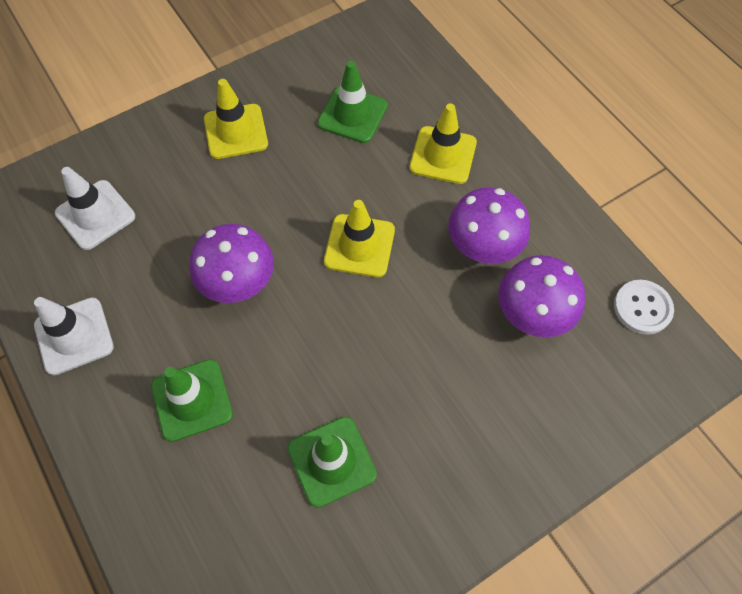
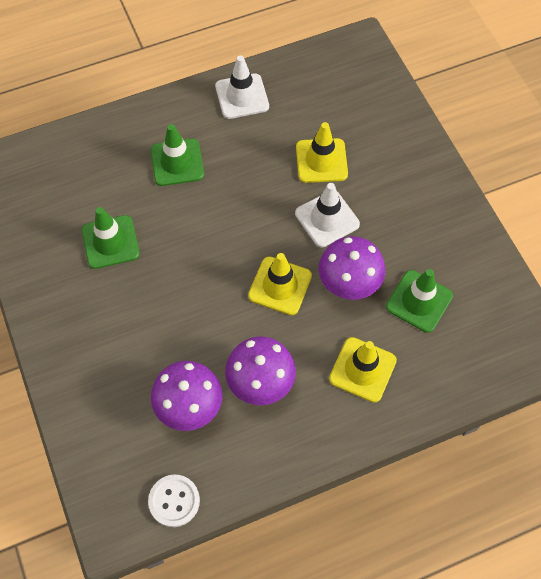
camera: 100 degrees right, 0 degrees up
(95, 215) = (341, 109): white traffic cone -> white traffic cone (327, 219)
(236, 131) = (410, 207): yellow traffic cone -> yellow traffic cone (321, 161)
(238, 283) = (263, 197): purple mushroom -> purple mushroom (349, 283)

